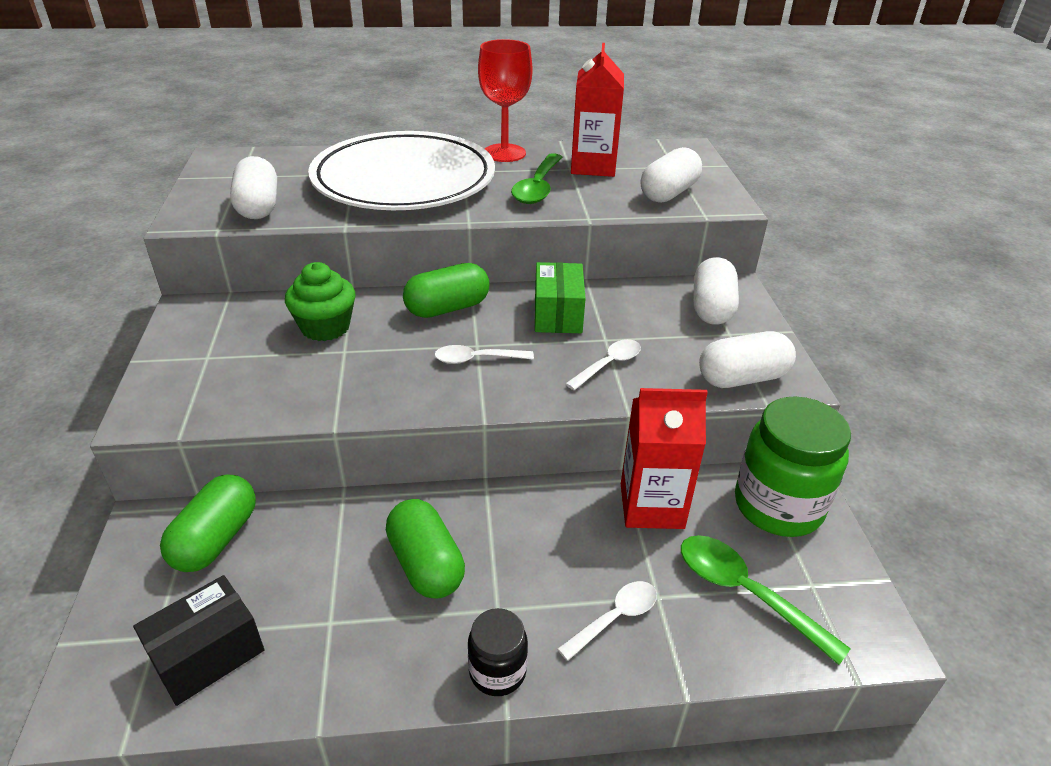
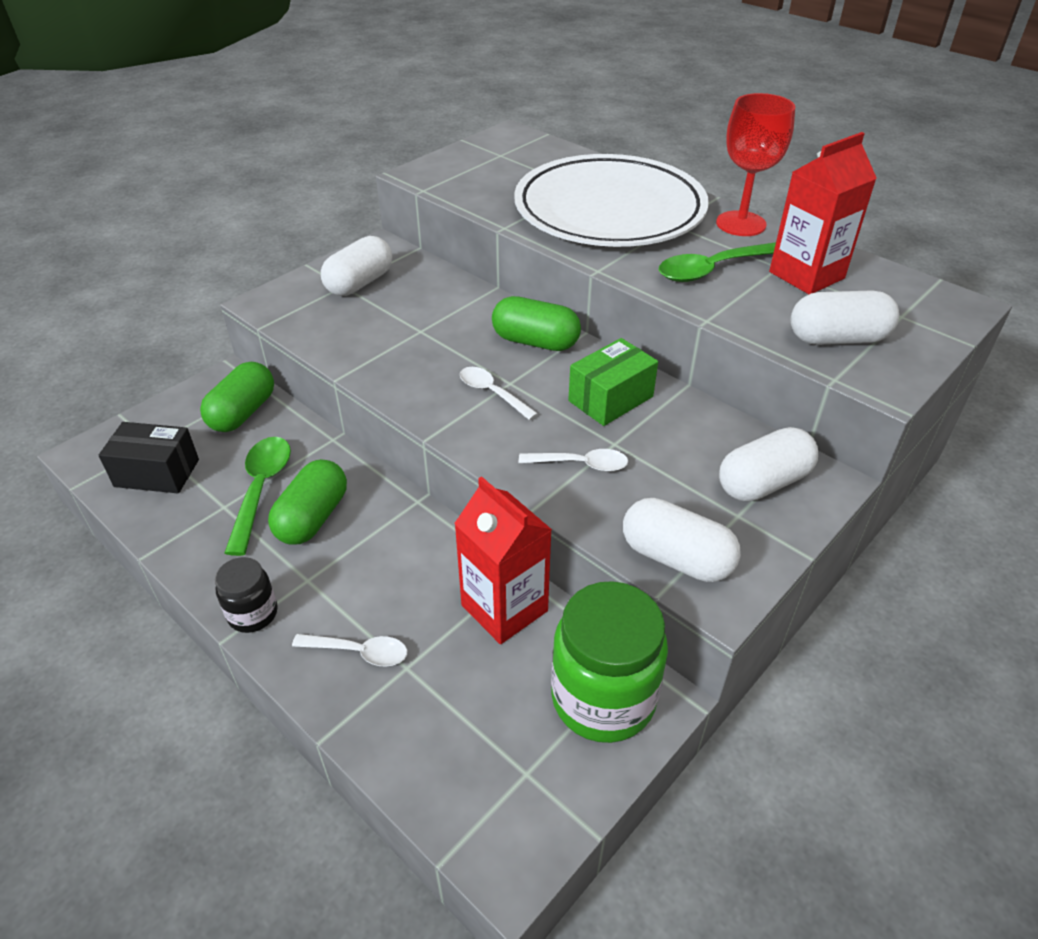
camera: 50 degrees right, 5 degrees up
(216, 539) = (243, 413): green capsule -> green capsule turned 45 degrees counterclockwise
(258, 207) = (473, 185): white capsule -> white capsule (360, 283)
(325, 327) = (435, 306): green cupcake -> none
(745, 593) = (467, 726): green spoon -> green spoon (261, 489)

